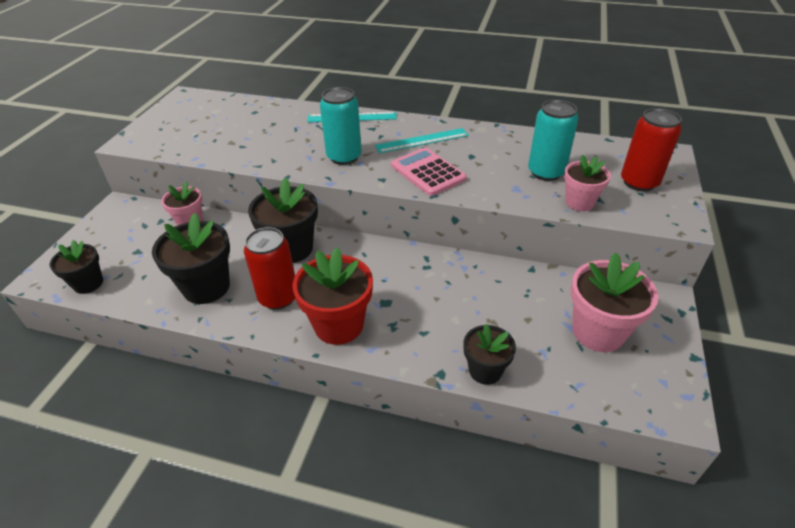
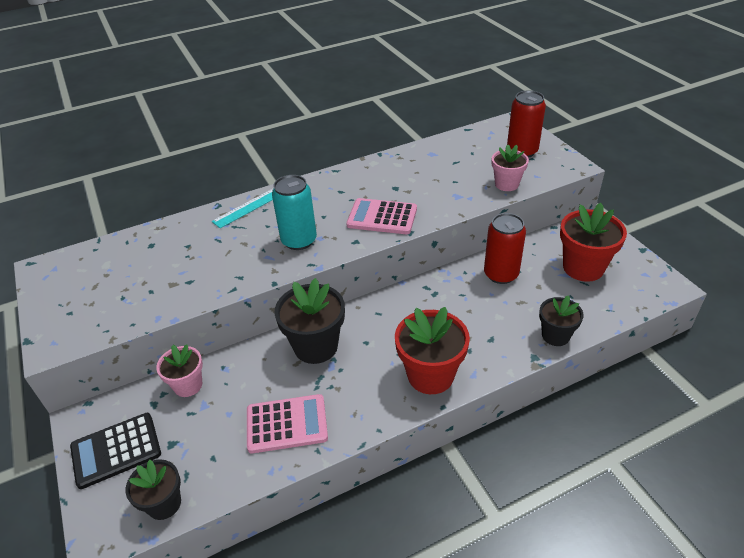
camera: 40 degrees left, 0 degrees up
(109, 234) = (116, 450): none -> black calculator
(206, 287) = (287, 424): black flower pot -> pink calculator
(278, 297) = (358, 389): red can -> red can (501, 274)
(422, 140) = (342, 194): turquoise ruler -> none
(546, 172) = (460, 174): turquoise can -> none
(598, 332) = (583, 267): pink flower pot -> red flower pot

